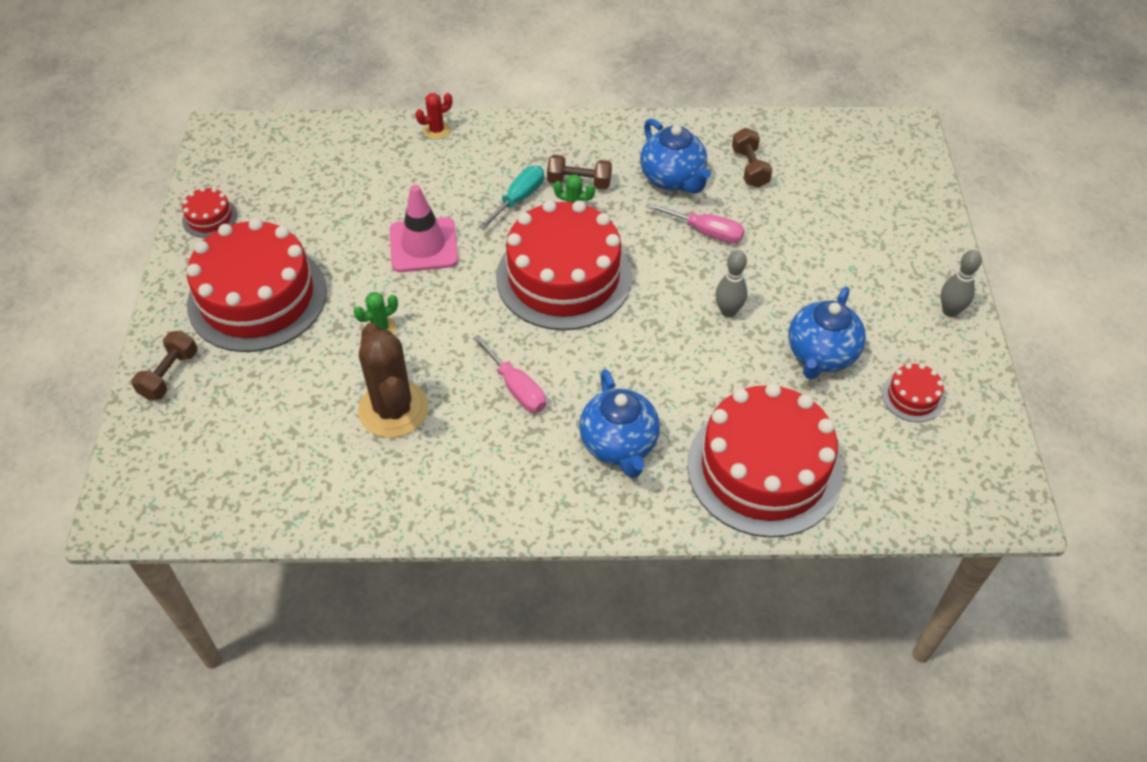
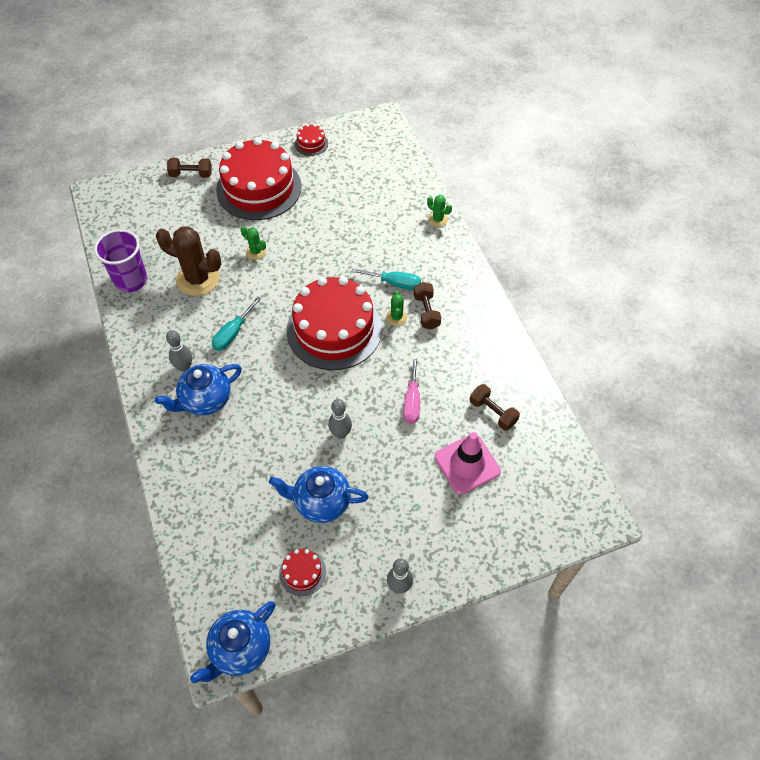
camera: 70 degrees right, 5 degrees up
(346, 498) = (131, 280): none -> purple cup
(393, 409) = (198, 279): brown cactus -> brown cactus turned 60 degrees clockwise
(423, 245) = (331, 248): pink traffic cone -> pink traffic cone (467, 464)
(437, 130) = (438, 219): red cactus -> green cactus
(516, 388) = (233, 333): pink screwdriver -> turquoise screwdriver
(550, 459) = (184, 367): none -> grey bowling pin
(673, 179) = (456, 366): blue teapot -> blue teapot (240, 649)
(749, 168) = (493, 412): brown dumbbell -> brown dumbbell turned 75 degrees clockwise
(764, 469) = (209, 488): red cake -> none

